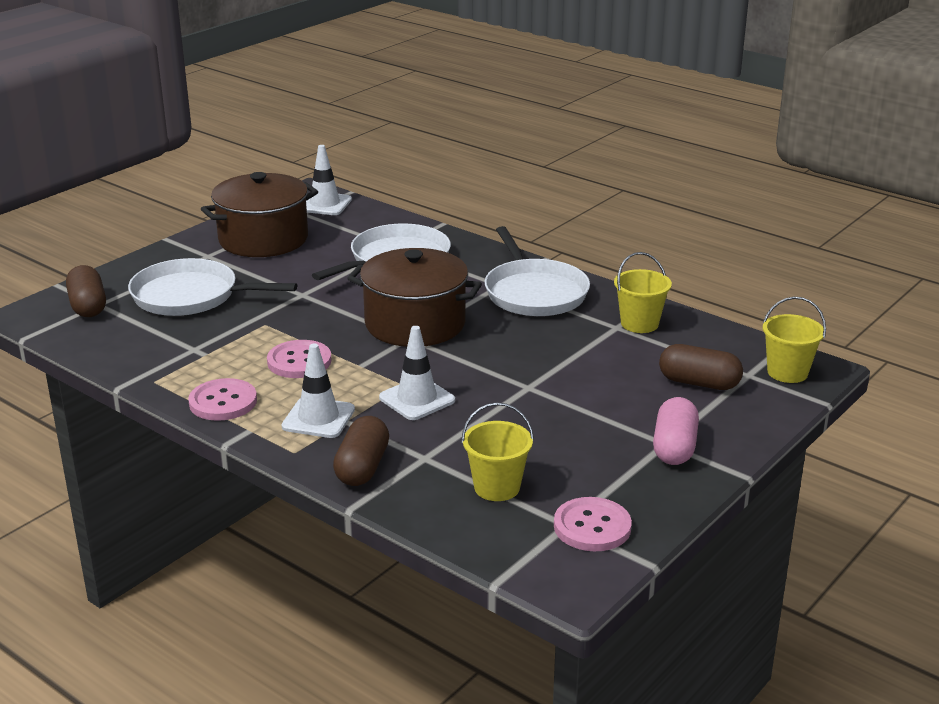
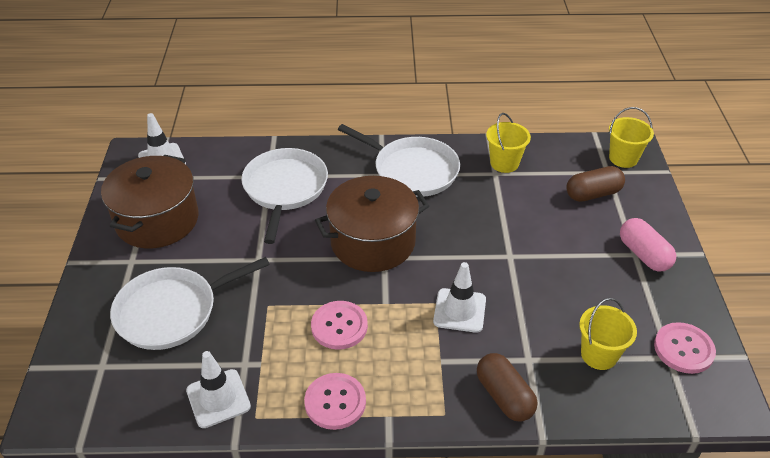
camera: 40 degrees left, 15 degrees up
(88, 306) = (94, 374): brown capsule -> none
(318, 418) = (420, 371): white traffic cone -> white traffic cone (218, 398)

